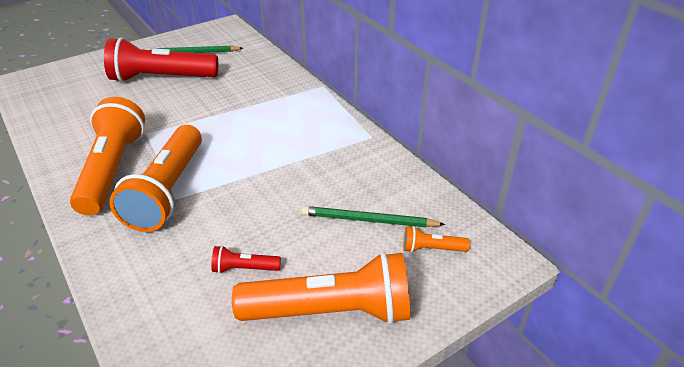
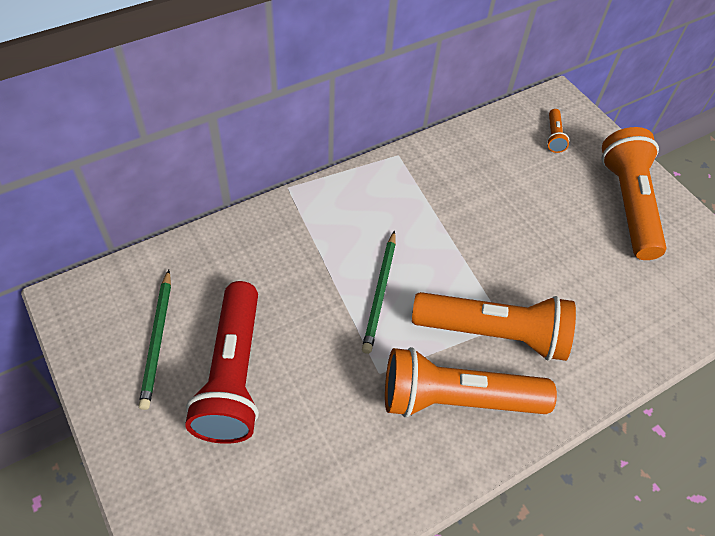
camera: 90 degrees left, 15 degrees up
(244, 268) = (594, 260): red flashlight -> none
(368, 220) = (524, 171): green pencil -> green pencil (380, 293)

